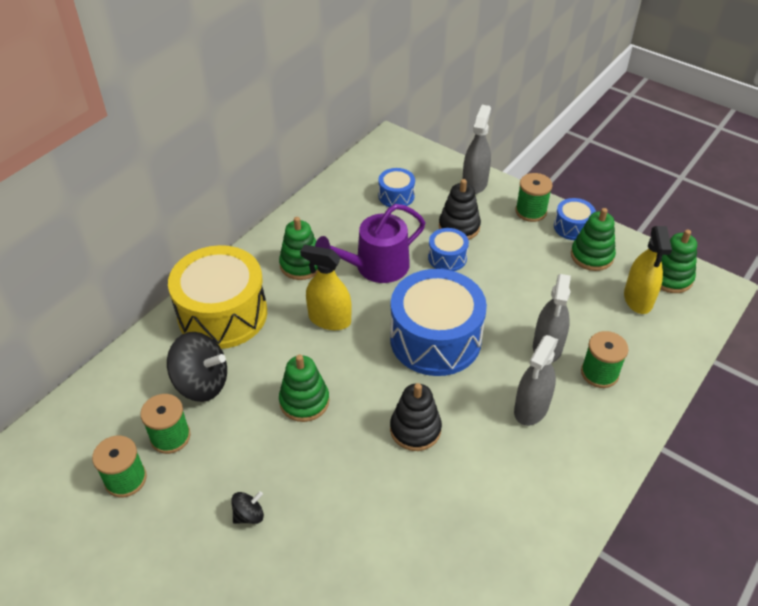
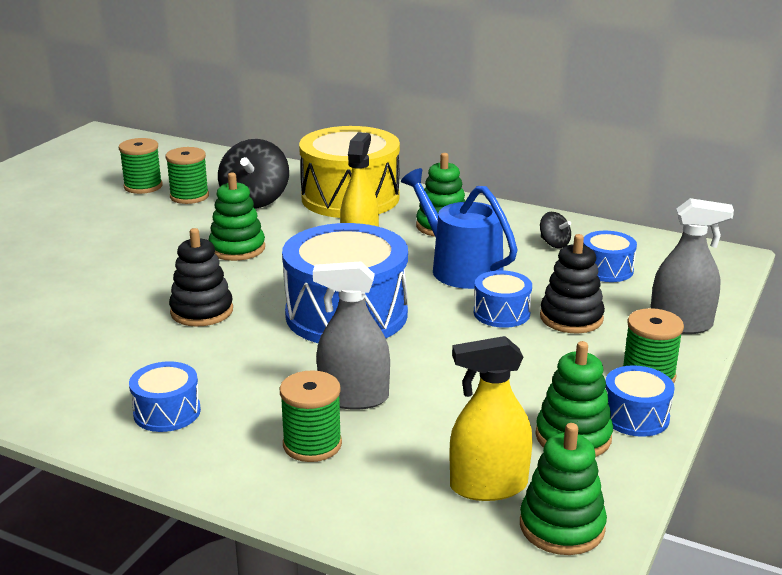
camera: 80 degrees right, 20 degrees down
(249, 515) = (98, 239): black spinning top -> black spinning top (554, 244)
(376, 266) = (460, 268): purple watering can -> blue watering can
(531, 408) = (240, 387): grey spray bottle -> none
(560, 452) = (167, 412): none -> blue drum

